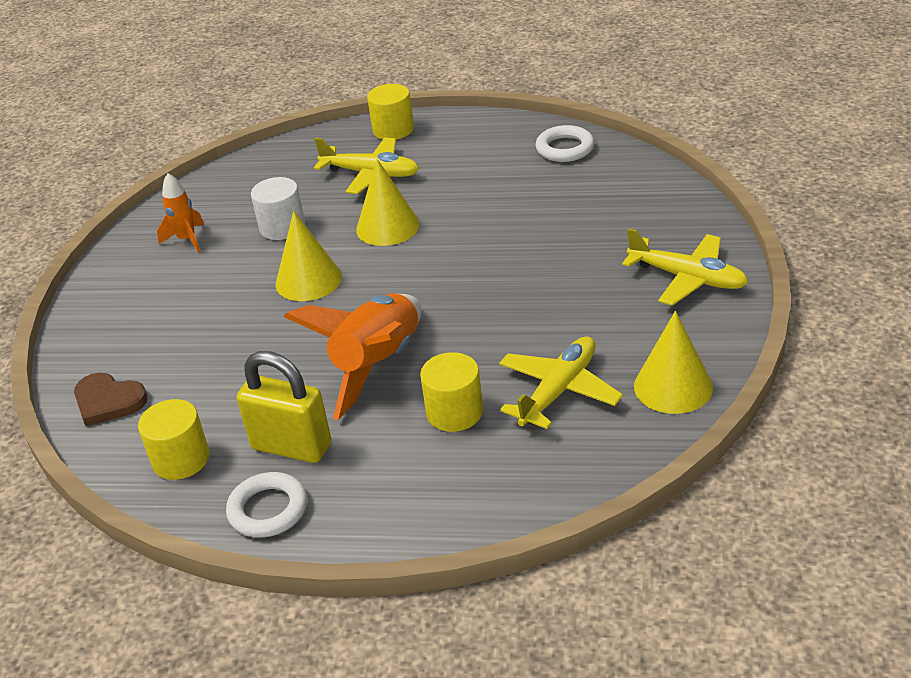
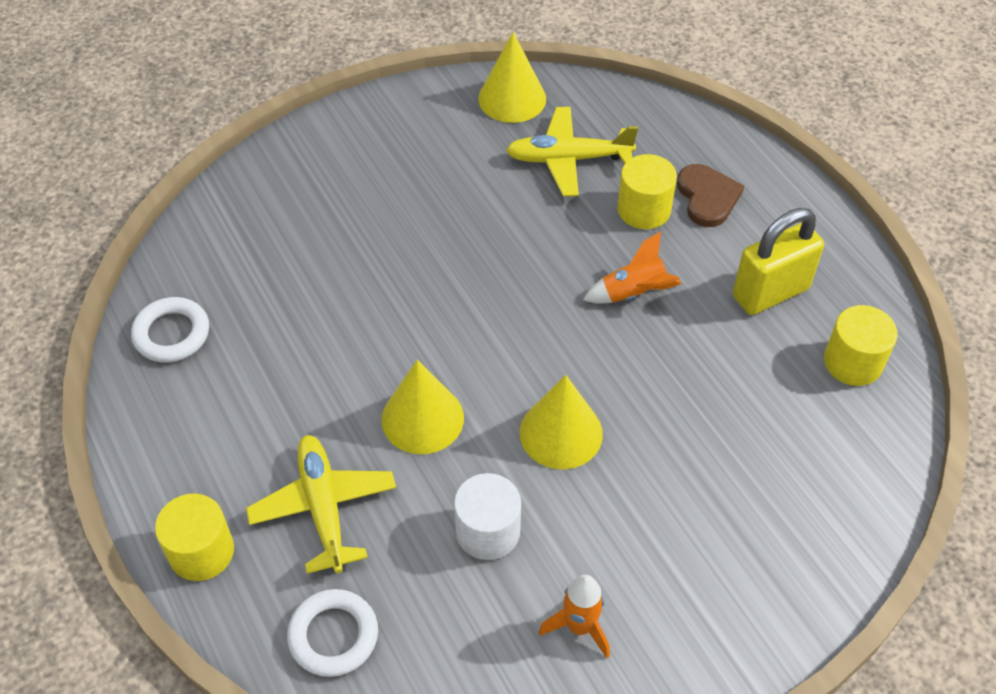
camera: 130 degrees left, 15 degrees up
(108, 401) = (853, 481): brown heart -> brown heart (707, 197)
(268, 509) = (838, 265): white ring -> white ring (333, 635)
(291, 447) = (770, 293): yellow padlock -> yellow padlock turned 75 degrees clockwise
(377, 365) = (634, 293): orange rocket -> orange rocket, size x0.53
(688, 278) = (364, 141): yellow plane -> none

